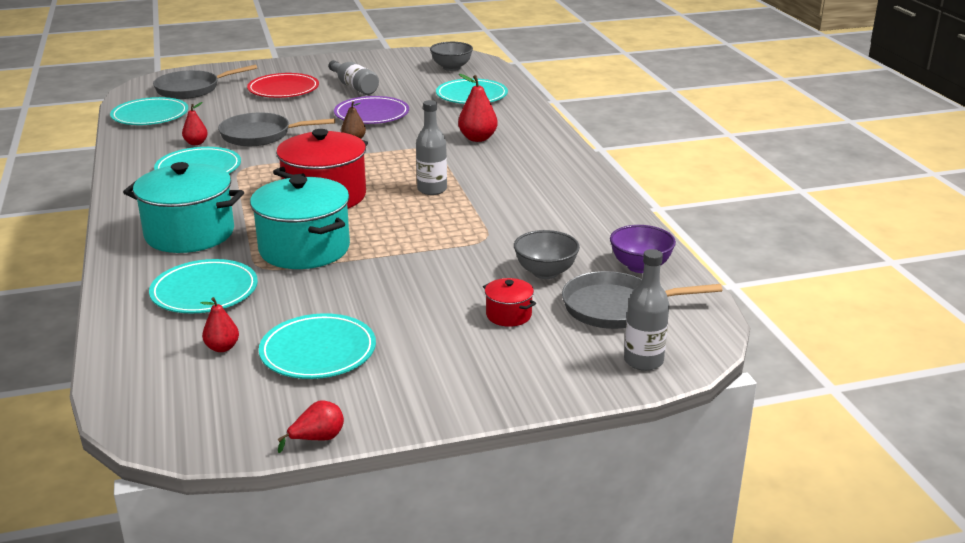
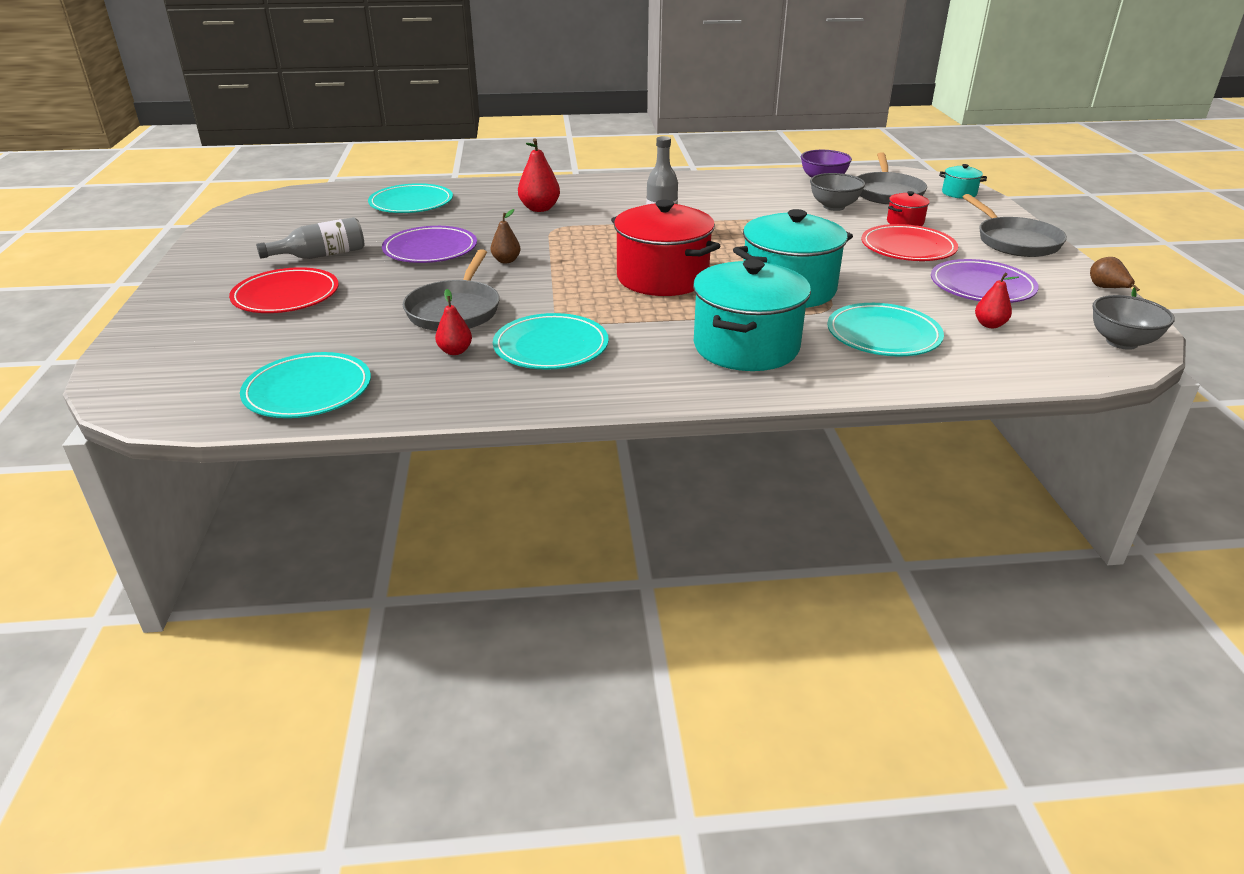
camera: 80 degrees left, 5 degrees up
(192, 89) = (211, 361): grey pan -> grey pan (1014, 241)
(317, 439) = (1107, 289): red pear -> brown pear
(318, 351) = (982, 286): turquoise plate -> purple plate
(423, 313) = (908, 248): none -> red plate
(451, 68) = (306, 206): grey bowl -> grey bowl (1121, 342)
(643, 361) = (959, 193): grey bottle -> turquoise pot

